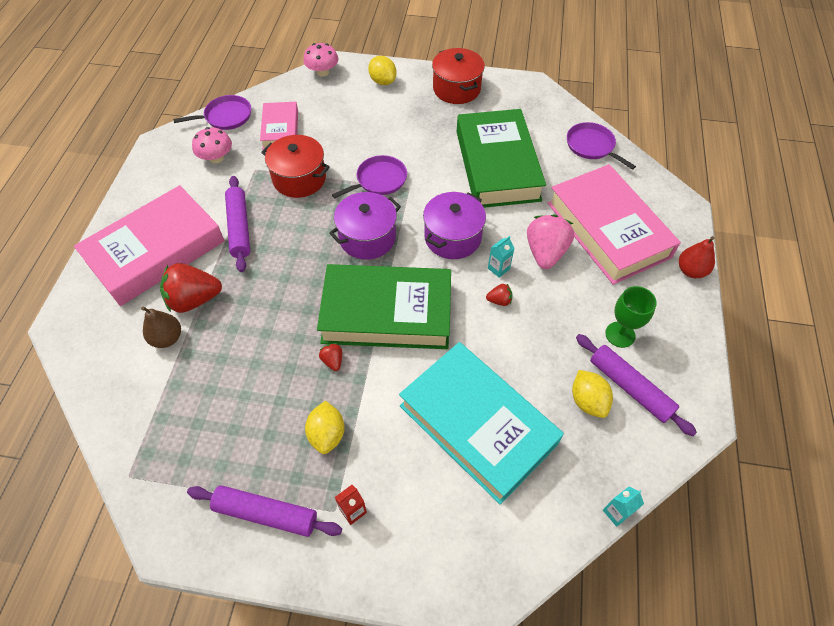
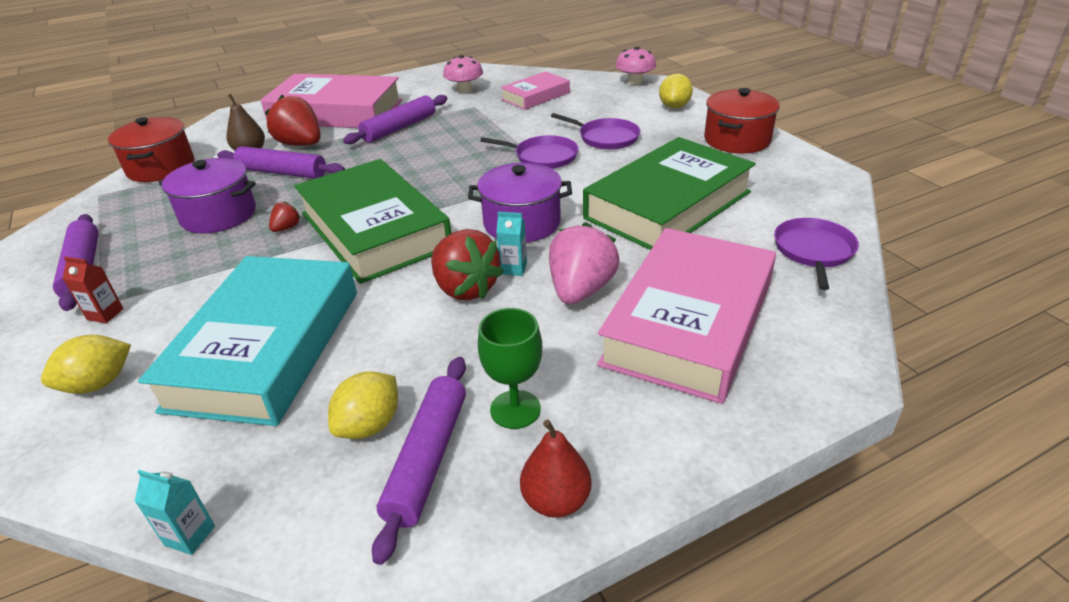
camera: 55 degrees right, 20 degrees down
(226, 116) = (515, 74): purple pan -> purple pan (606, 138)
(235, 331) = (282, 172): none -> purple rolling pin
(299, 178) = (490, 125): red pot -> red pot (161, 168)
(327, 434) = (194, 261): yellow lemon -> yellow lemon (98, 384)
(367, 237) = (460, 181): purple pot -> purple pot (219, 215)
(499, 301) = (465, 288): red strawberry -> red strawberry, size x2.16
(545, 253) = (581, 290): pink strawberry -> pink strawberry turned 45 degrees counterclockwise
(691, 270) = (725, 436): red pear -> red pear (556, 500)

